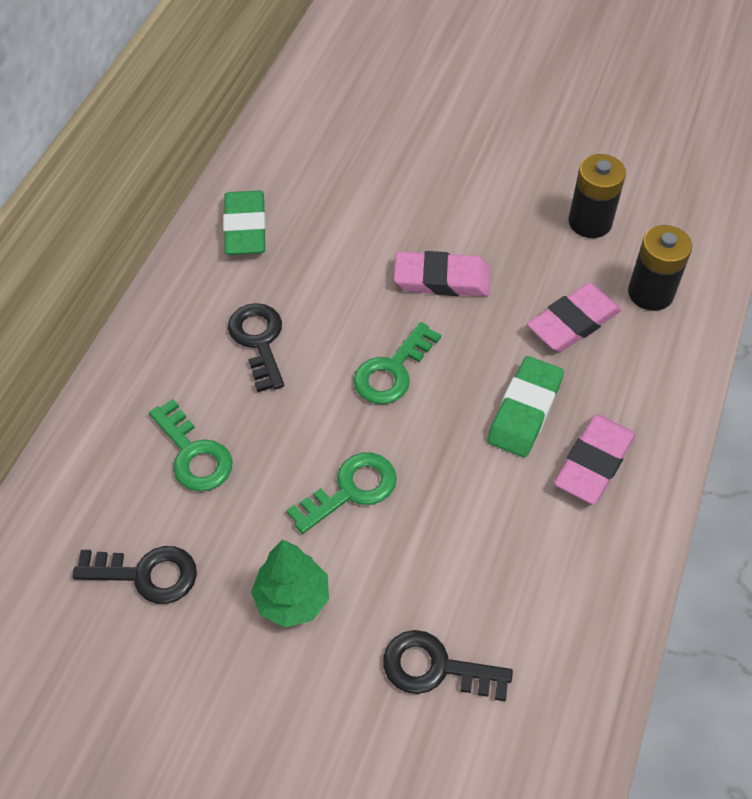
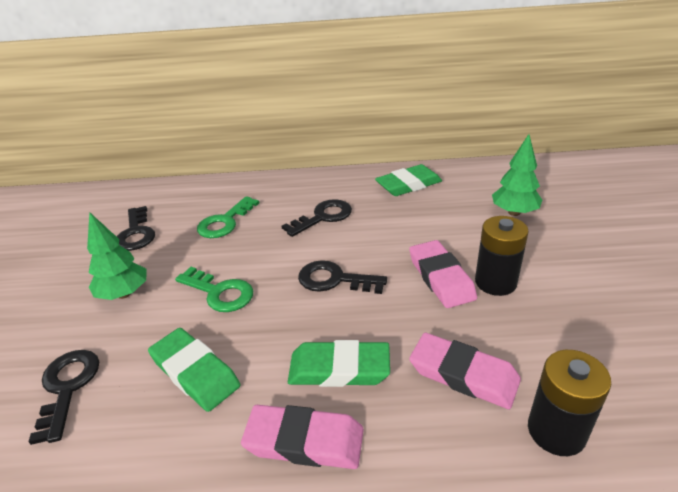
camera: 70 degrees right, 20 degrees down
(370, 166) = (514, 212): none -> green tree
(392, 371) = (334, 280): green key -> black key
(472, 536) = (195, 372): none -> green eraser
(590, 222) = (598, 351): black battery -> black battery (495, 282)

